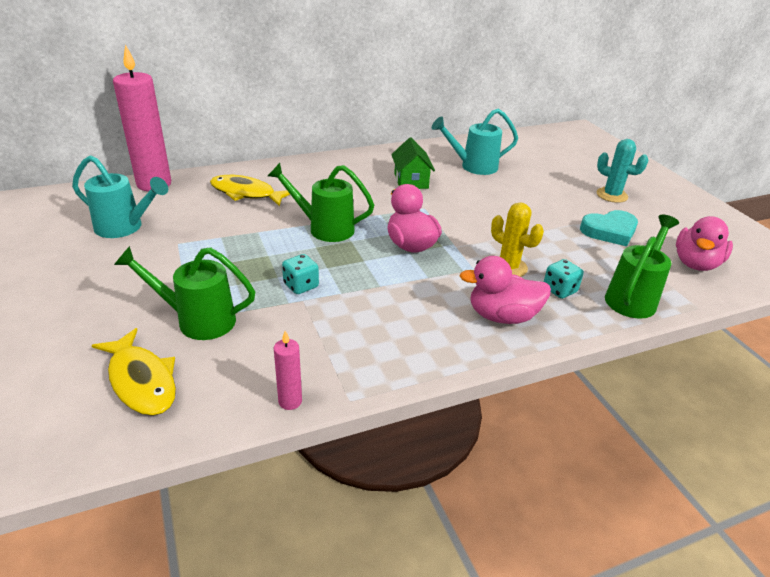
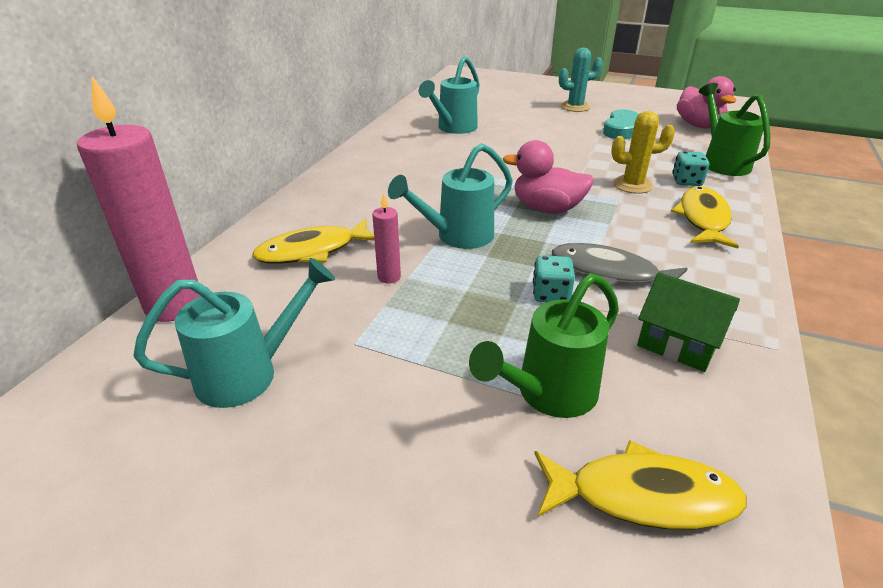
camera: 45 degrees left, 0 degrees up
(290, 401) = (759, 388): pink candle -> pink candle (389, 277)
(325, 228) = (458, 236): green watering can -> turquoise watering can
(358, 299) = (610, 273): none -> grey fish
(411, 181) = (434, 161): green house -> green house (678, 343)
(502, 316) = (703, 219): pink duck -> yellow fish

